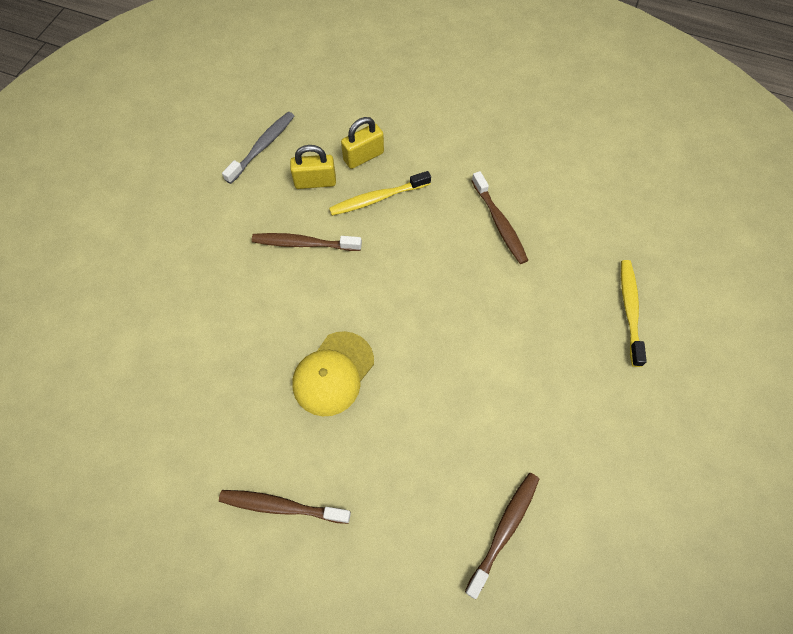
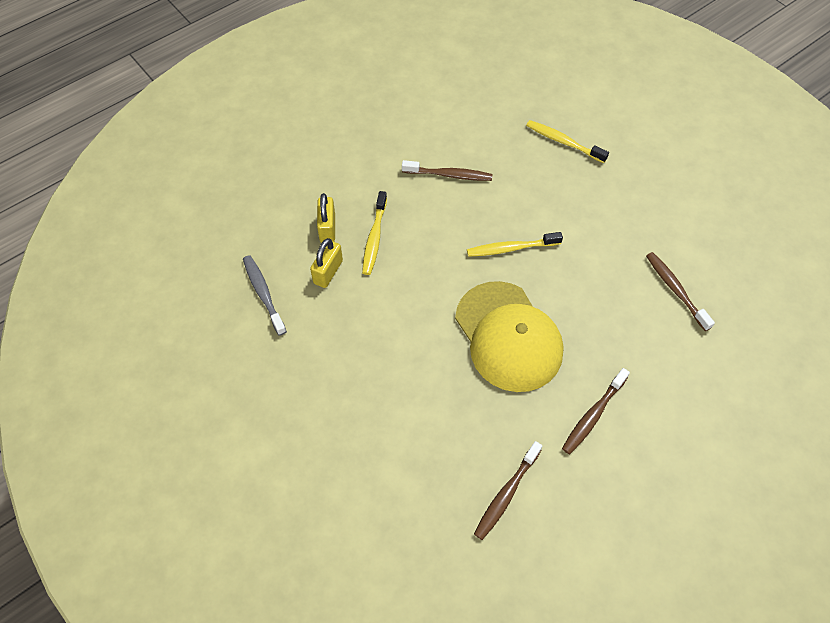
camera: 60 degrees left, 5 degrees down
(304, 243) = (382, 306): brown toothbrush -> brown toothbrush (506, 494)
(333, 373) = (508, 336): yellow cap -> yellow cap, size x1.61
(445, 324) = (511, 248): none -> yellow toothbrush

